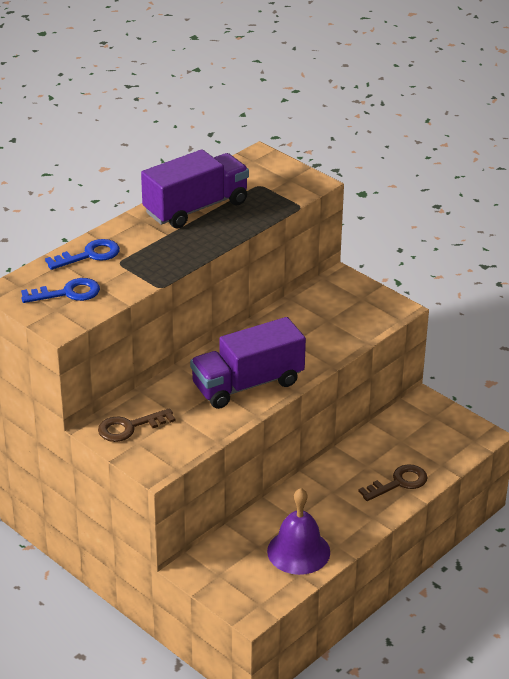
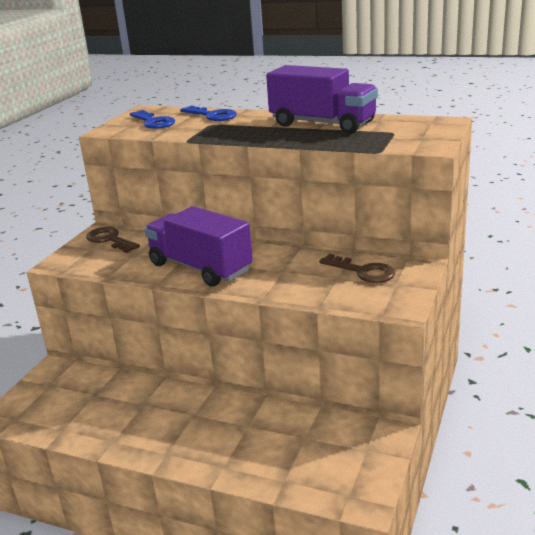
camera: 70 degrees right, 10 degrees down
(298, 551) = (95, 419): purple bell -> none
(399, 483) = (232, 456): brown key -> brown key (363, 271)

